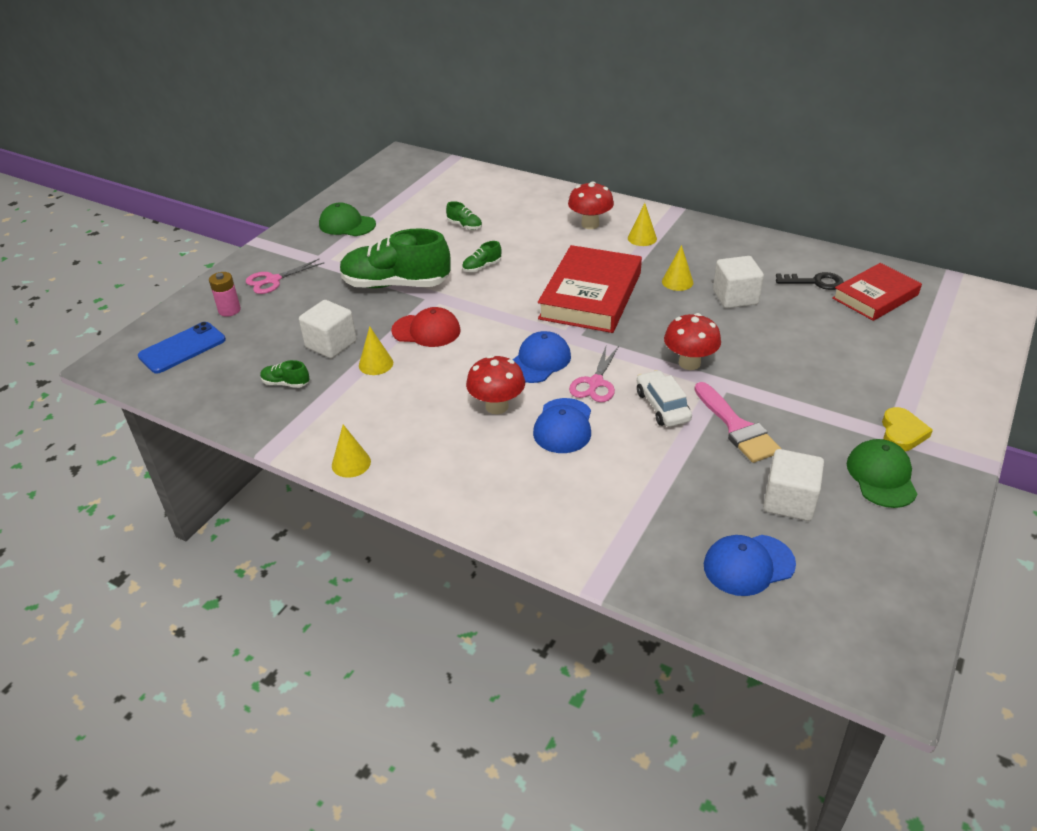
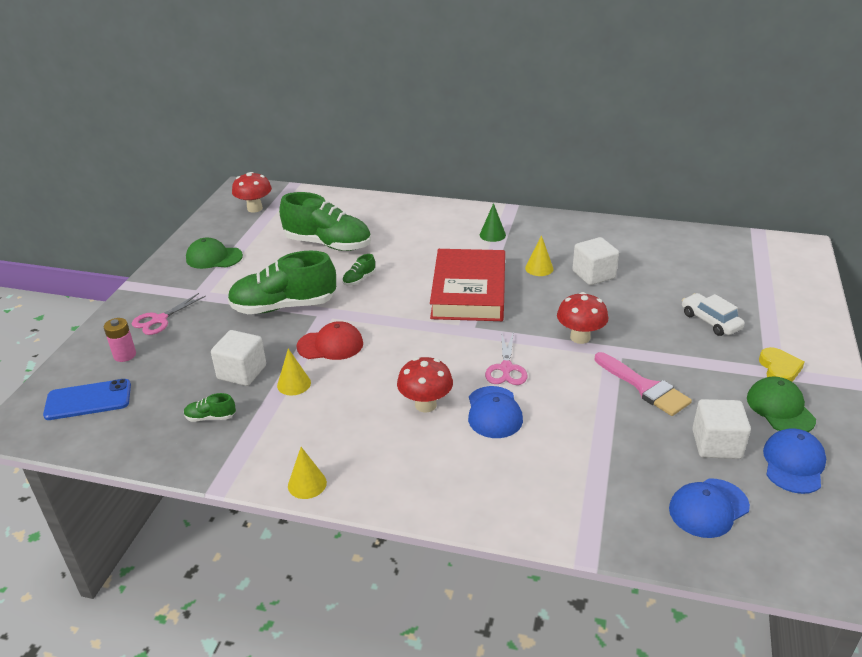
camera: 15 degrees left, 5 degrees down
(182, 348) = (88, 400): blue phone -> blue phone turned 45 degrees clockwise
(465, 226) = (328, 244): green shoe -> green shoe, size x2.44
(539, 361) = (447, 357): blue cap -> blue cap (793, 463)
(590, 224) = (442, 229): red mushroom -> red mushroom (255, 208)
(642, 238) = (492, 235): yellow cone -> green cone
(662, 406) = (573, 379): white car -> white car (710, 321)
(815, 282) = (653, 253): black key -> none
(875, 296) = (706, 258): red book -> none

